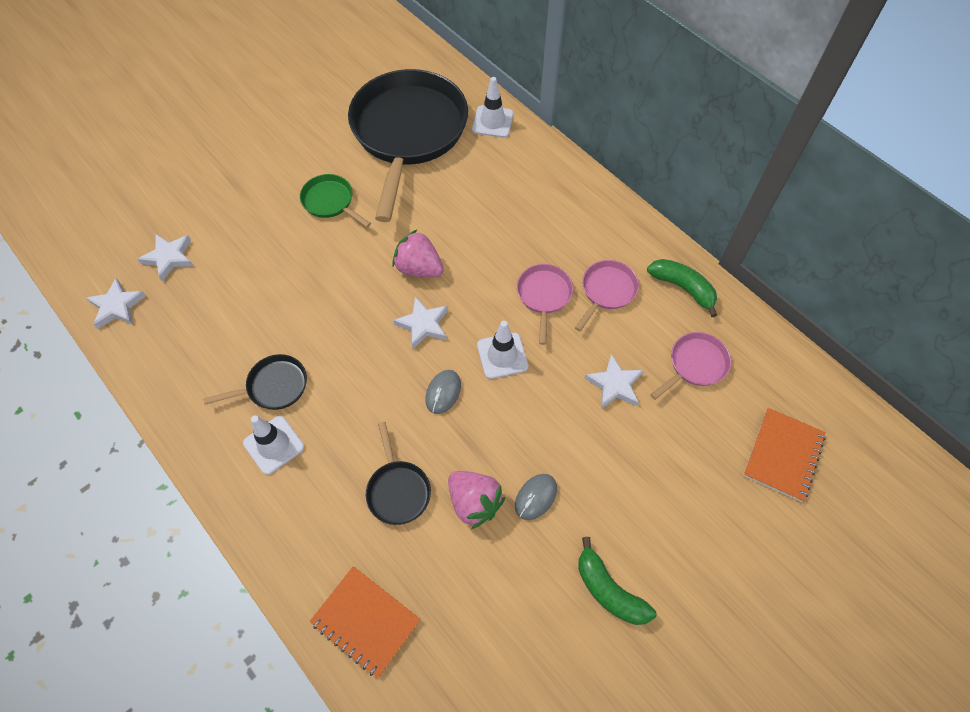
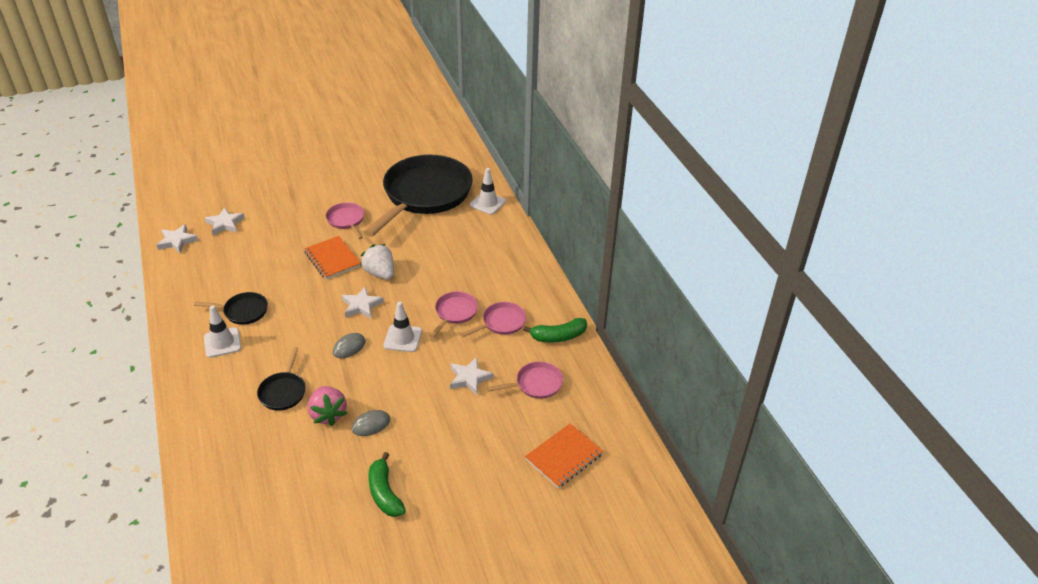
camera: 20 degrees right, 20 degrees down
(330, 202) = (346, 220): green pan -> pink pan
(365, 621) = (216, 455): orange notebook -> orange notebook (332, 259)
(419, 268) = (380, 273): pink strawberry -> white strawberry
(682, 288) = (558, 336): green banana -> green banana turned 105 degrees clockwise

